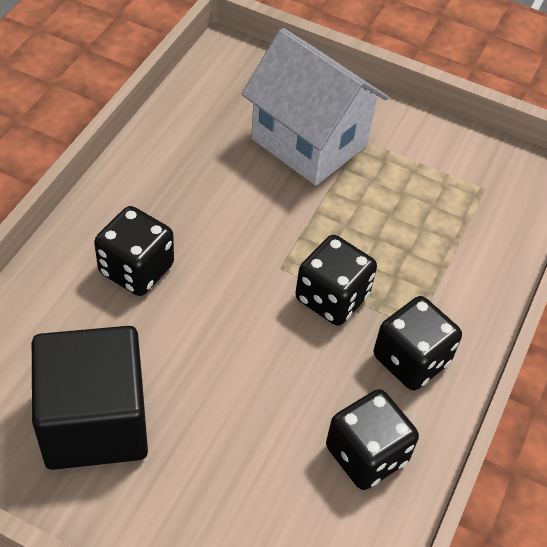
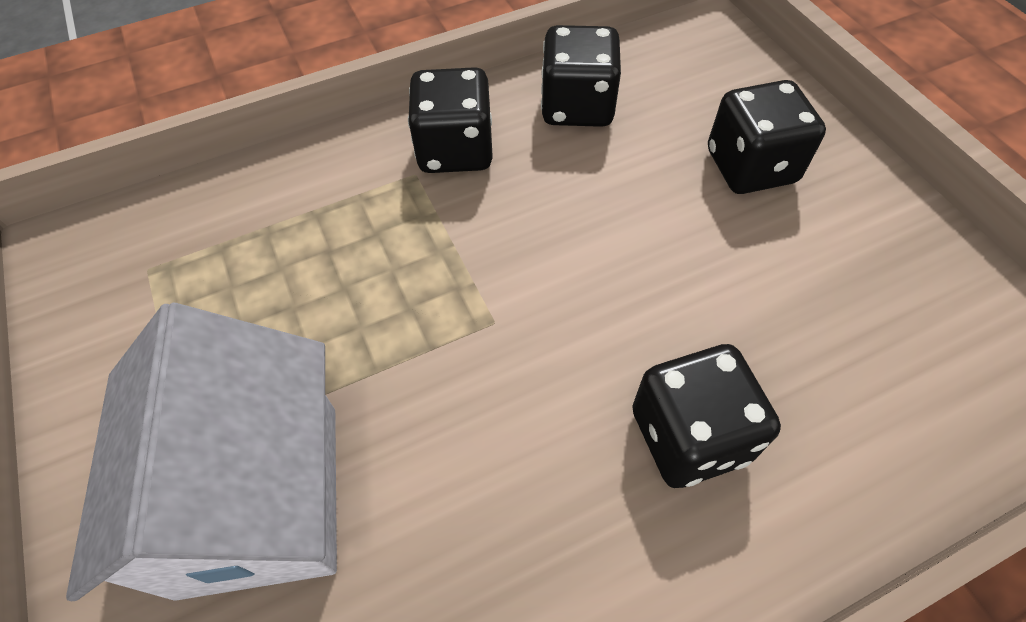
camera: 135 degrees left, 5 degrees up
(95, 422) = (841, 271): black cube -> none
(332, 298) = (470, 250): black dice -> black dice (750, 167)

